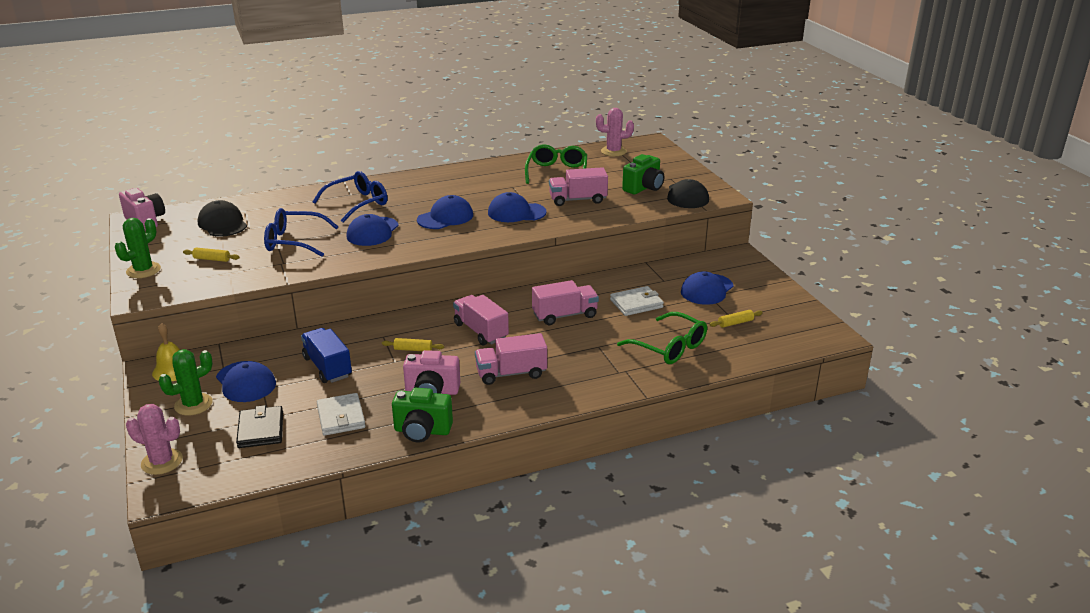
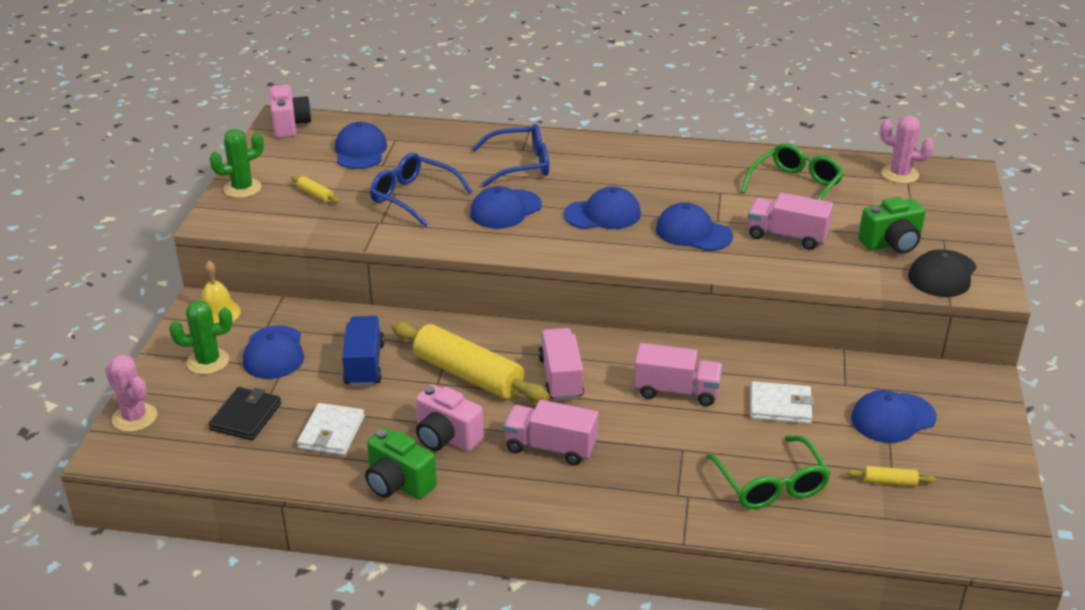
camera: 30 degrees right, 5 degrees up
(222, 224) = (360, 151): black cap -> blue cap
(413, 349) = (468, 375): yellow rolling pin -> yellow rolling pin, size x2.48

